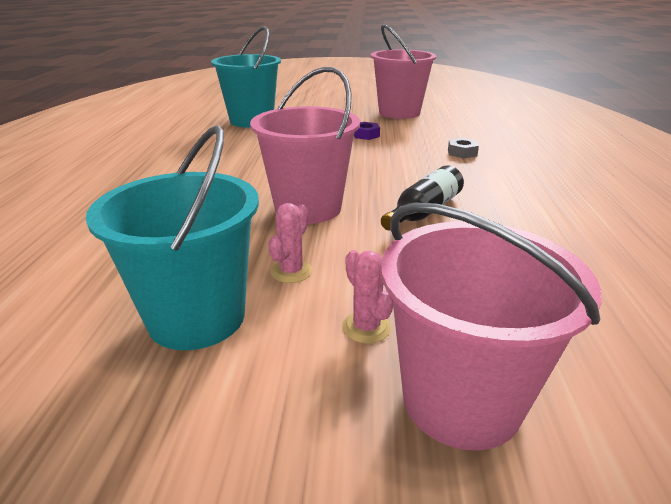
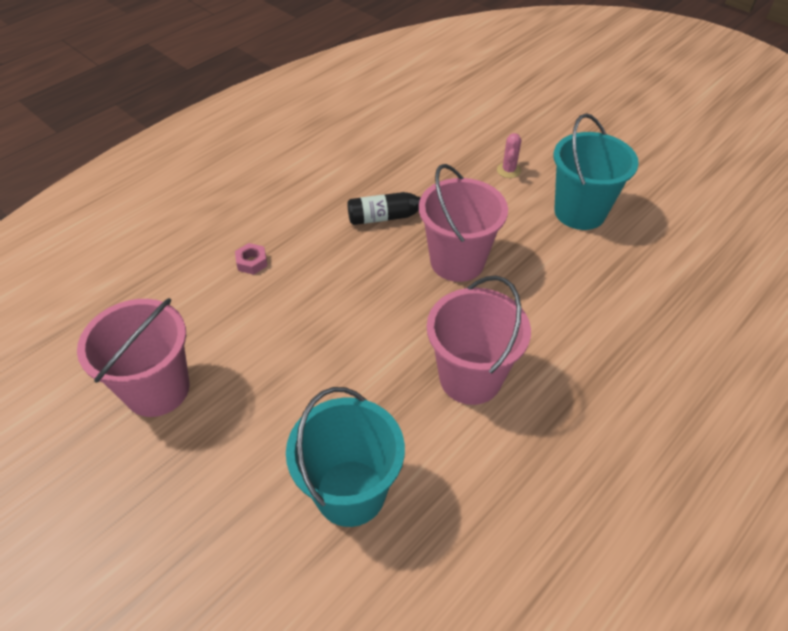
camera: 140 degrees left, 20 degrees up
(291, 271) = (515, 215): pink cactus -> none
(366, 135) = (277, 351): purple nut -> none
(461, 400) = (504, 134): pink bucket -> pink bucket (470, 378)
(462, 153) = (252, 262): grey nut -> pink nut

